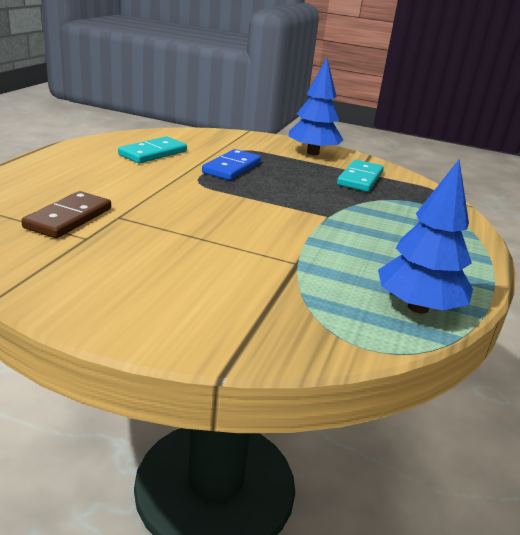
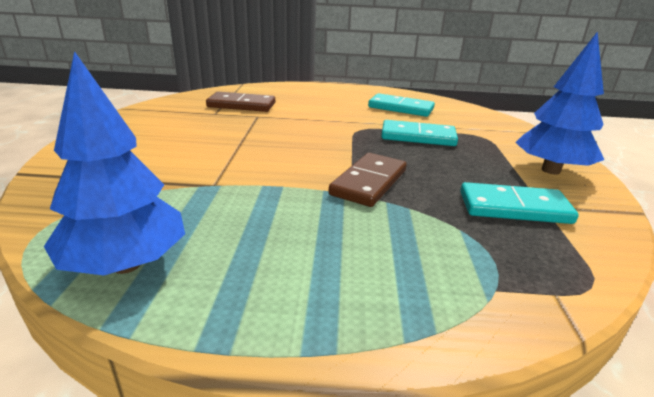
camera: 75 degrees right, 0 degrees up
(232, 168) = (418, 136): blue domino -> turquoise domino
(313, 206) = (369, 182): none -> brown domino

